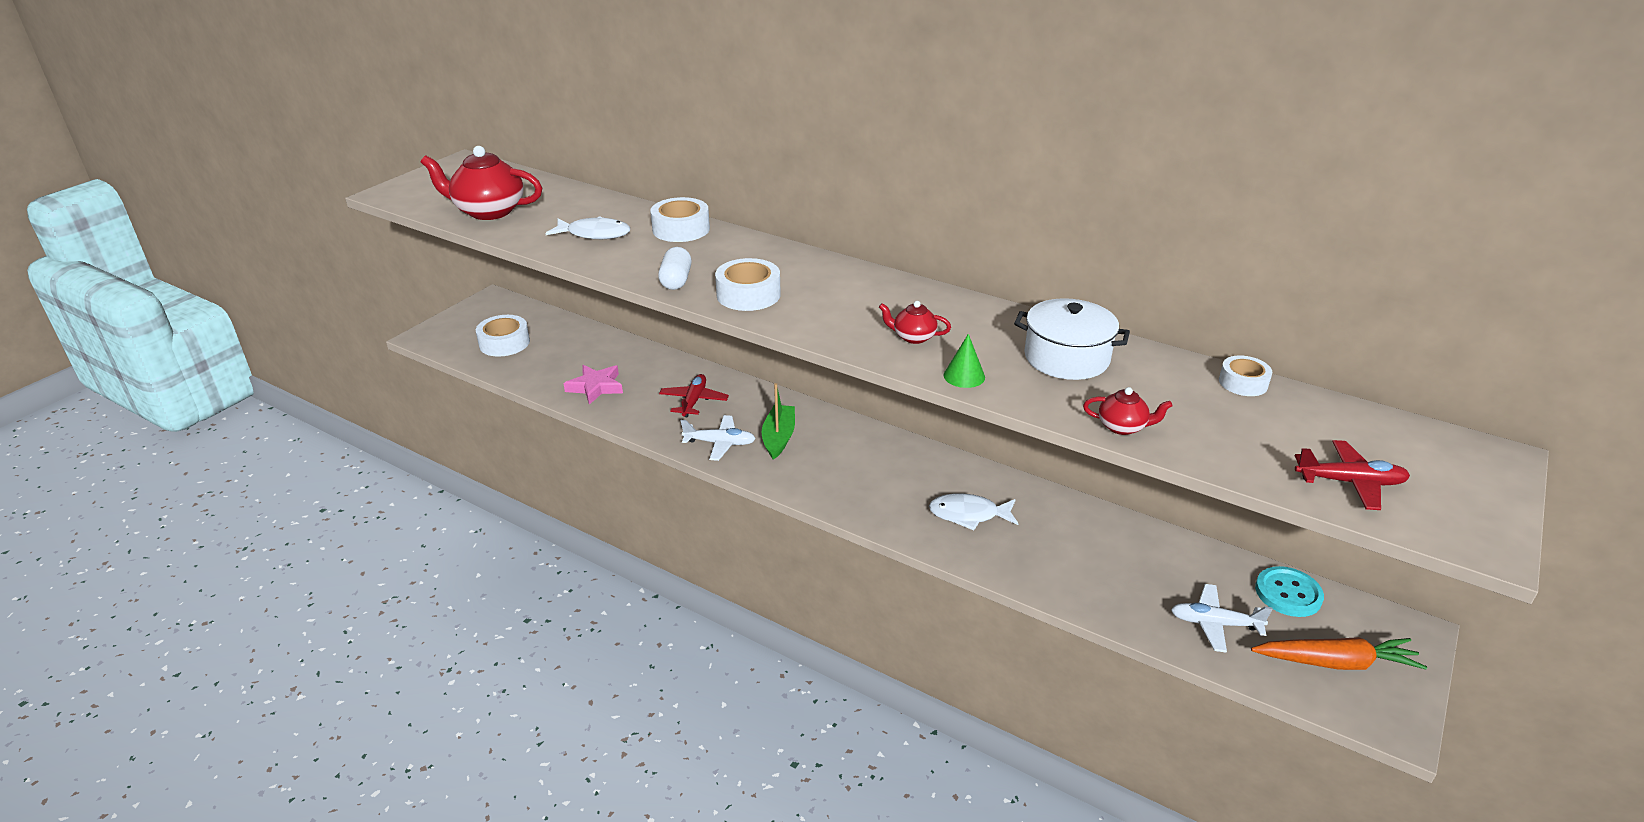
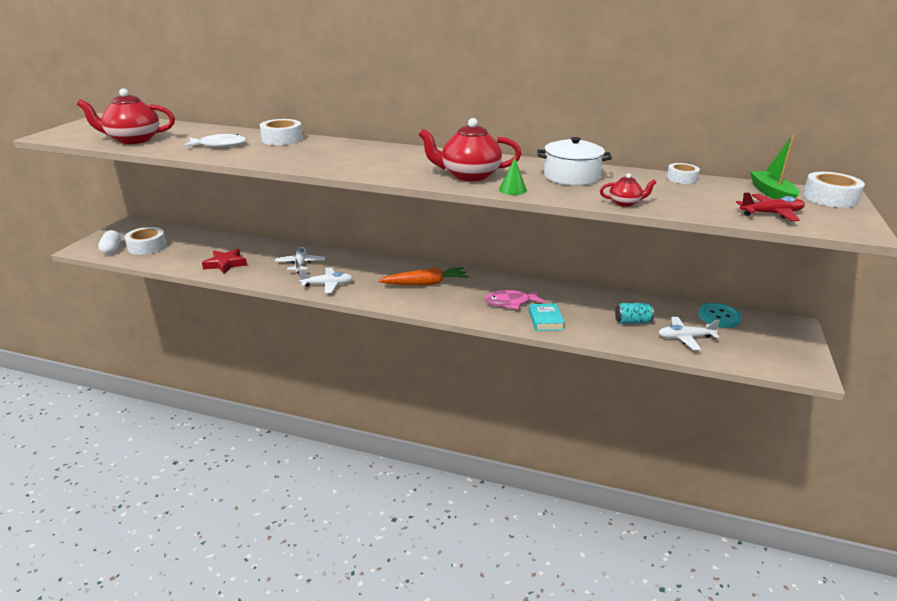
camera: 15 degrees left, 5 degrees down
(596, 387) = (225, 264): pink star -> red star
(676, 280) = (291, 162): white capsule -> white capsule (111, 249)
(694, 401) = (300, 264): red plane -> white plane
(748, 295) = (346, 165): white tape -> white tape (829, 198)
(779, 437) = (367, 277): green boat -> green boat (771, 193)
(913, 337) = (469, 175): red teapot -> red teapot, size x2.03
(968, 515) = (510, 302): white fish -> pink fish
(1009, 556) = (545, 320): none -> turquoise book
(1142, 579) = (632, 321): none -> turquoise can
(1335, 662) = (762, 347): orange carrot -> orange carrot (425, 283)

